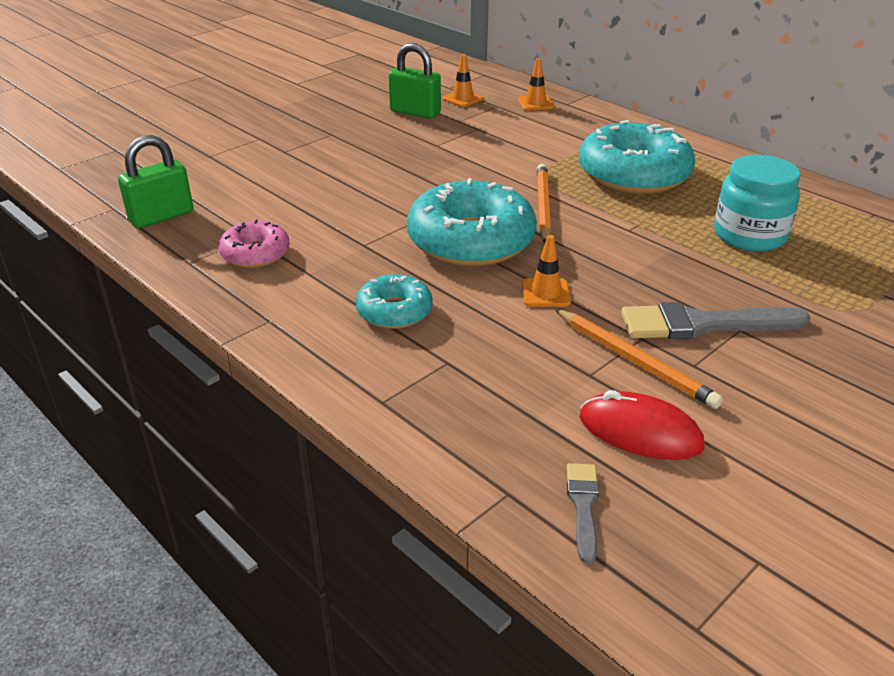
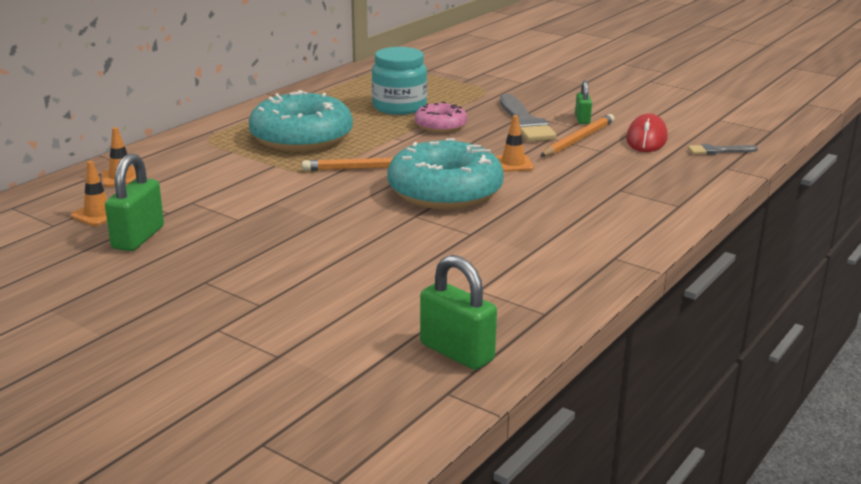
camera: 100 degrees left, 10 degrees down
(255, 254) = (512, 281): pink donut -> pink donut (440, 126)
(394, 311) = (570, 211): turquoise donut -> none
(726, 381) = (582, 119): none -> green padlock

